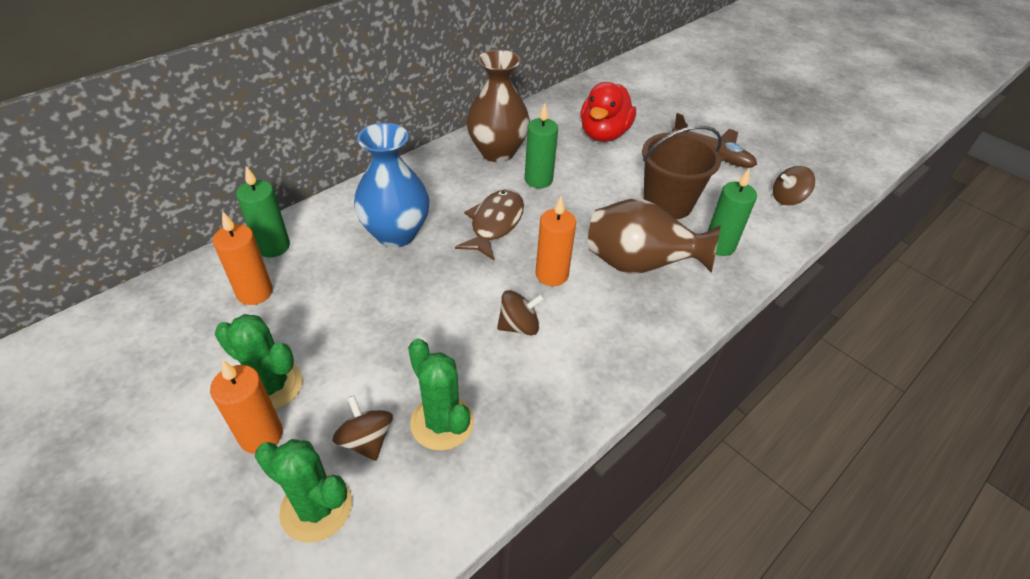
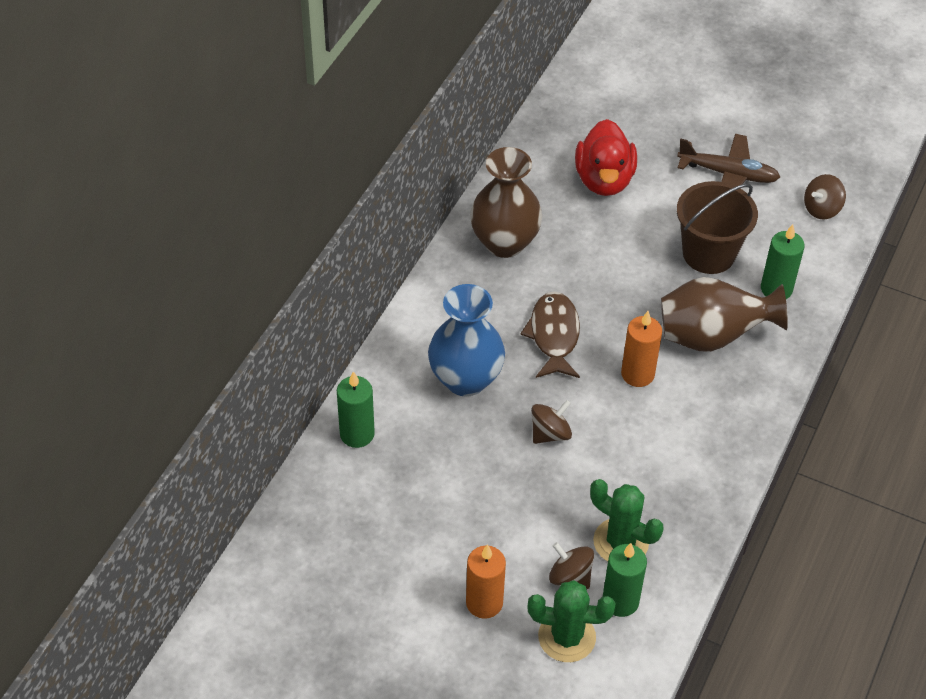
camera: 20 degrees left, 5 degrees up
(255, 292) = (378, 486): orange candle -> none
(271, 386) = (461, 562): green cactus -> none
(519, 326) = (636, 436): brown spinning top -> brown spinning top (550, 433)
(538, 180) = (567, 266): green candle -> green candle (620, 601)

